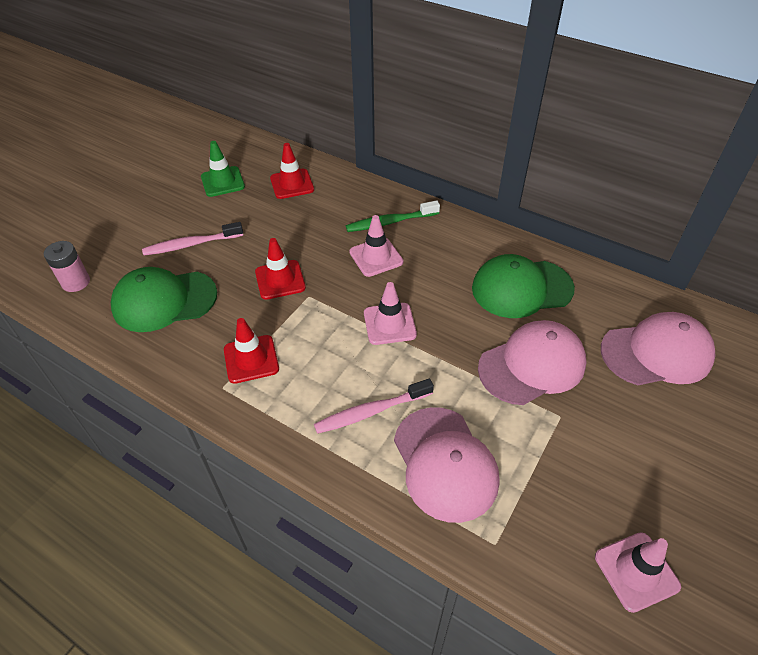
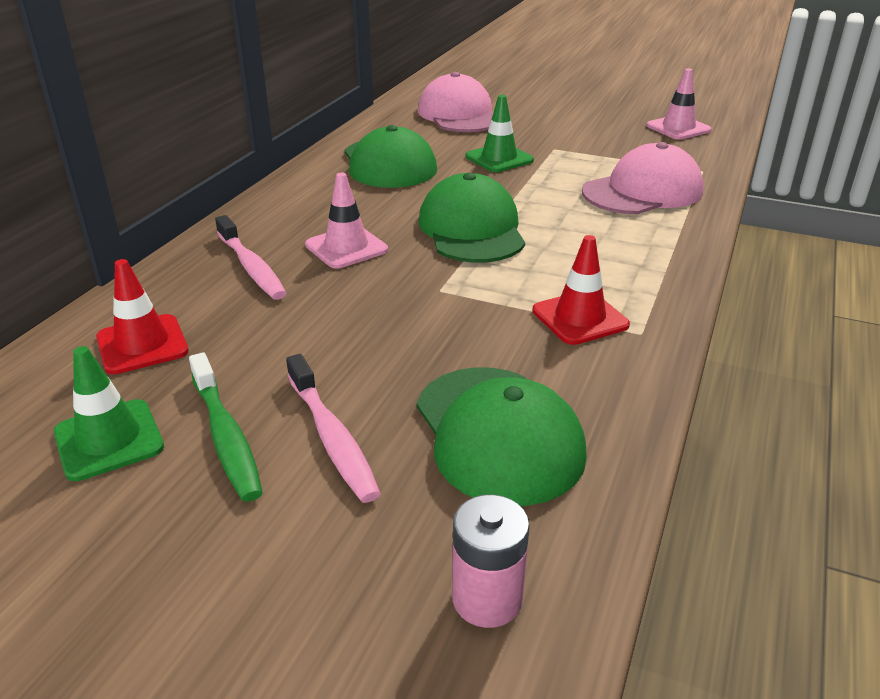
camera: 100 degrees left, 15 degrees down
(280, 280) = (411, 318): red traffic cone -> none
(371, 412) = (609, 230): pink toothbrush -> pink toothbrush (251, 267)
(389, 324) = (471, 229): pink traffic cone -> green cap
(390, 222) = (266, 243): green toothbrush -> green toothbrush (226, 436)
(532, 365) = (499, 158): pink cap -> green traffic cone

